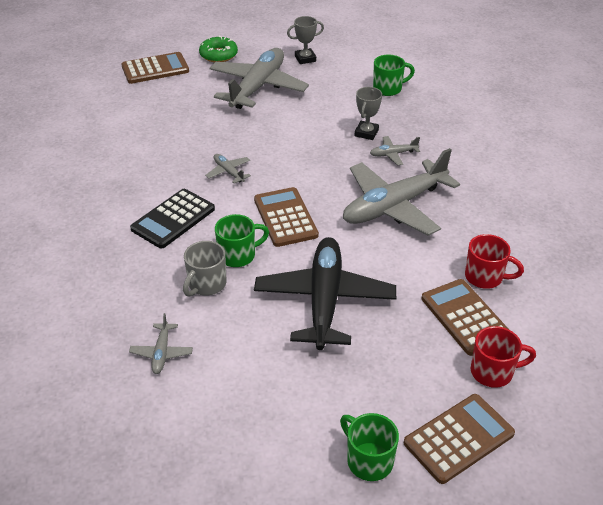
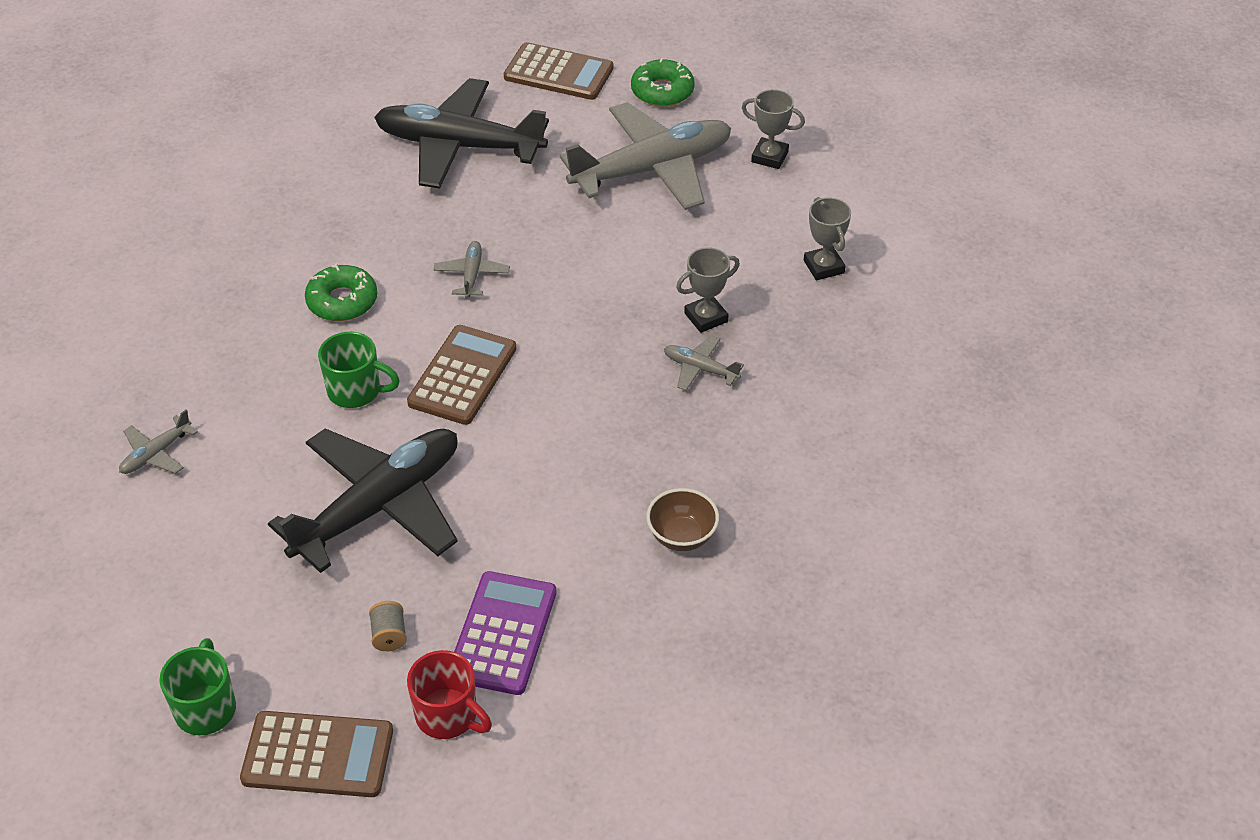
camera: 40 degrees right, 5 degrees up
(144, 121) = (459, 146): none -> black plane
(173, 219) = (342, 301): black calculator -> green donut
(206, 284) = (284, 405): grey mug -> none
(388, 89) = (823, 267): green mug -> grey trophy
(394, 206) = (606, 441): grey plane -> none
(413, 356) = (389, 635): none -> grey spool
(465, 317) = (503, 633): brown calculator -> purple calculator
(482, 225) = (682, 536): none -> brown bowl
(485, 277) = (592, 603): red mug -> none

